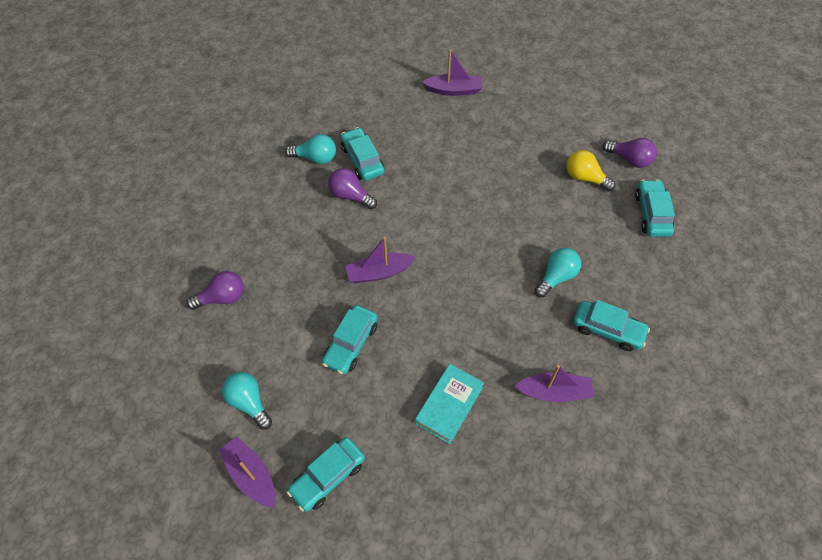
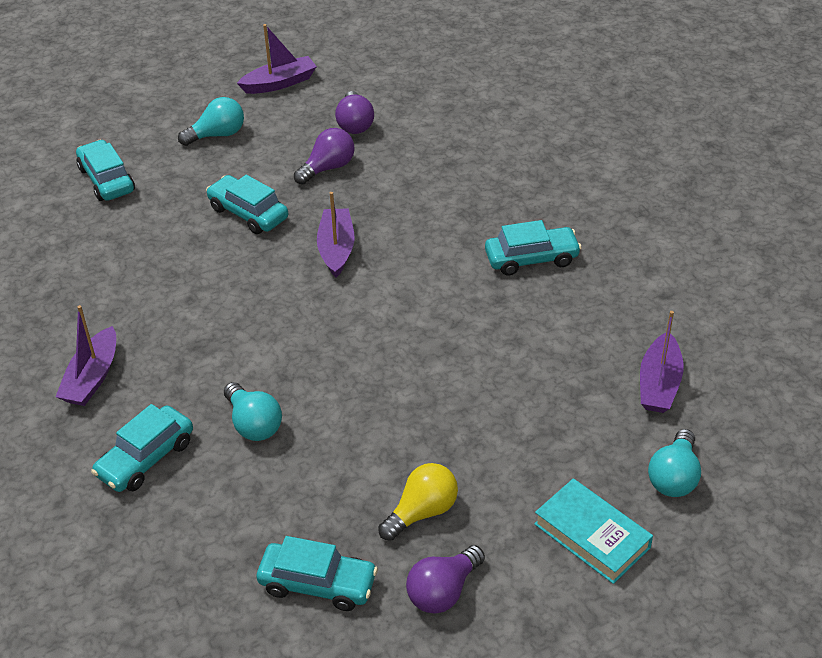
camera: 105 degrees right, 15 degrees down
(251, 475) = (140, 131): purple boat -> purple boat (280, 83)
(315, 158) = (547, 214): turquoise light bulb -> turquoise light bulb (674, 477)
(350, 195) = (470, 239): purple light bulb -> purple light bulb (328, 168)
(449, 405) = (130, 280): turquoise book -> turquoise book (592, 536)

